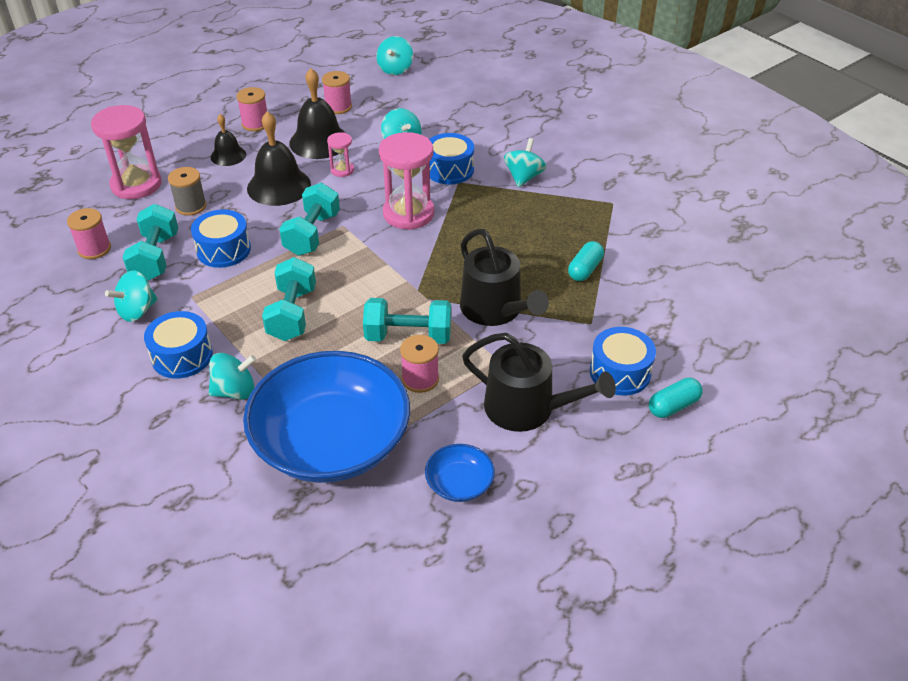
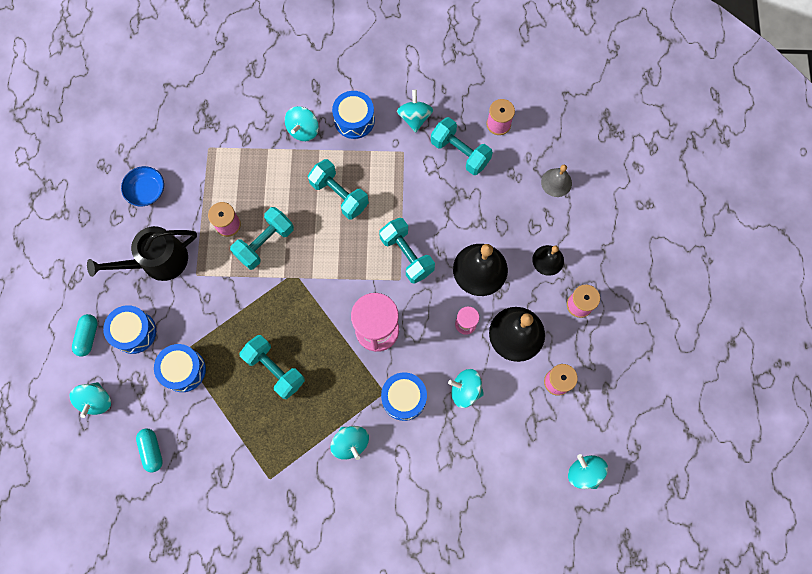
camera: 130 degrees right, 30 degrees up
(136, 185) = (556, 182): pink hourglass -> grey bell
(191, 206) = (501, 201): grey spool -> none
(223, 250) = (435, 194): blue drum -> blue drum (183, 370)
(331, 441) = (226, 152): blue bowl -> none
(495, 310) = (242, 308): black watering can -> none
(523, 253) = (275, 369): none -> turquoise dumbbell
(585, 269) = (226, 393): turquoise capsule -> turquoise capsule (152, 450)
(715, 352) = (96, 401): none -> turquoise spinning top

